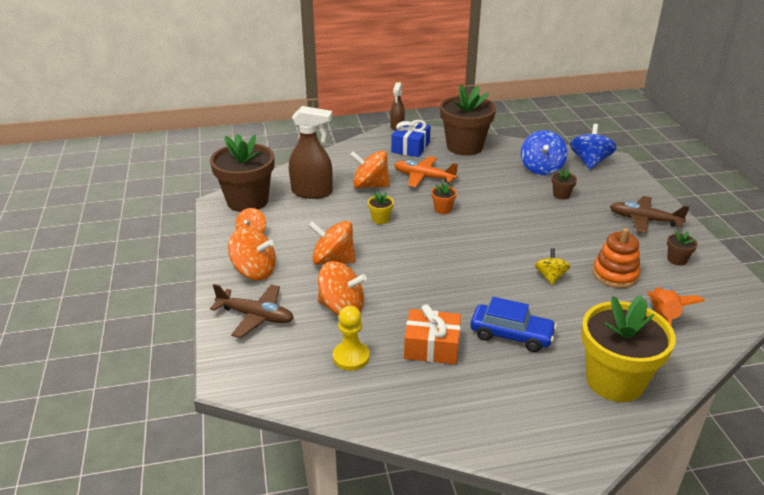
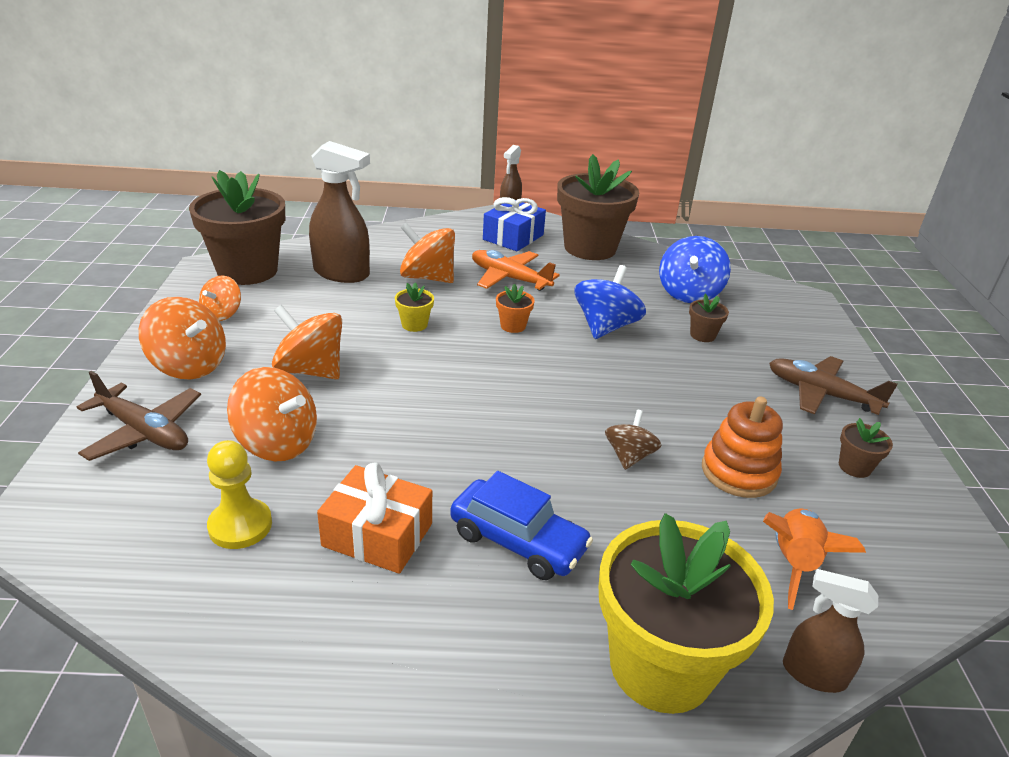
camera: 10 degrees right, 0 degrees up
(550, 277) = (629, 456): yellow spinning top -> brown spinning top
(590, 162) = (767, 296): blue spinning top -> blue spinning top (605, 327)
(691, 369) = (813, 674): none -> brown spray bottle

